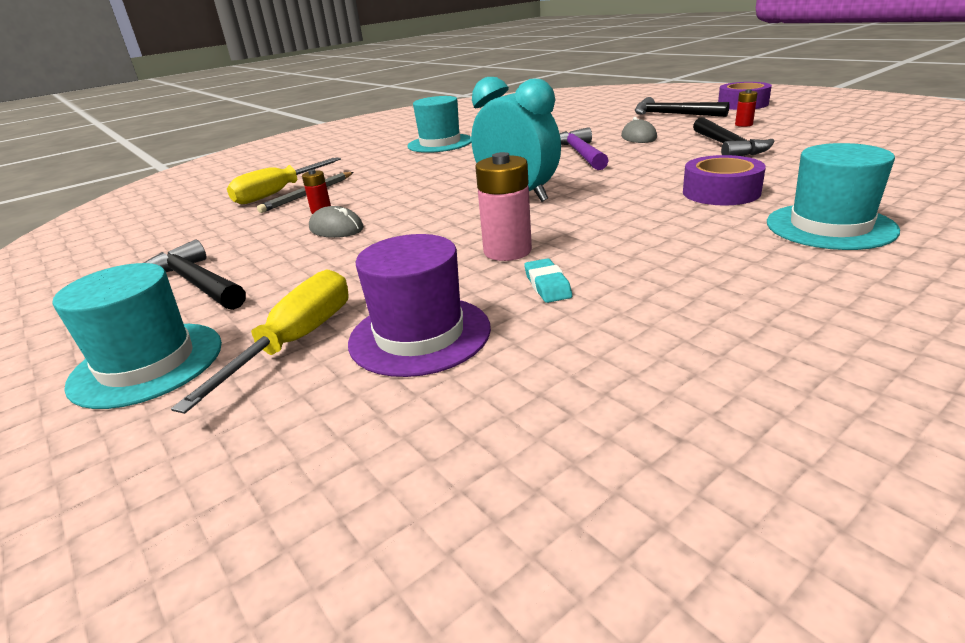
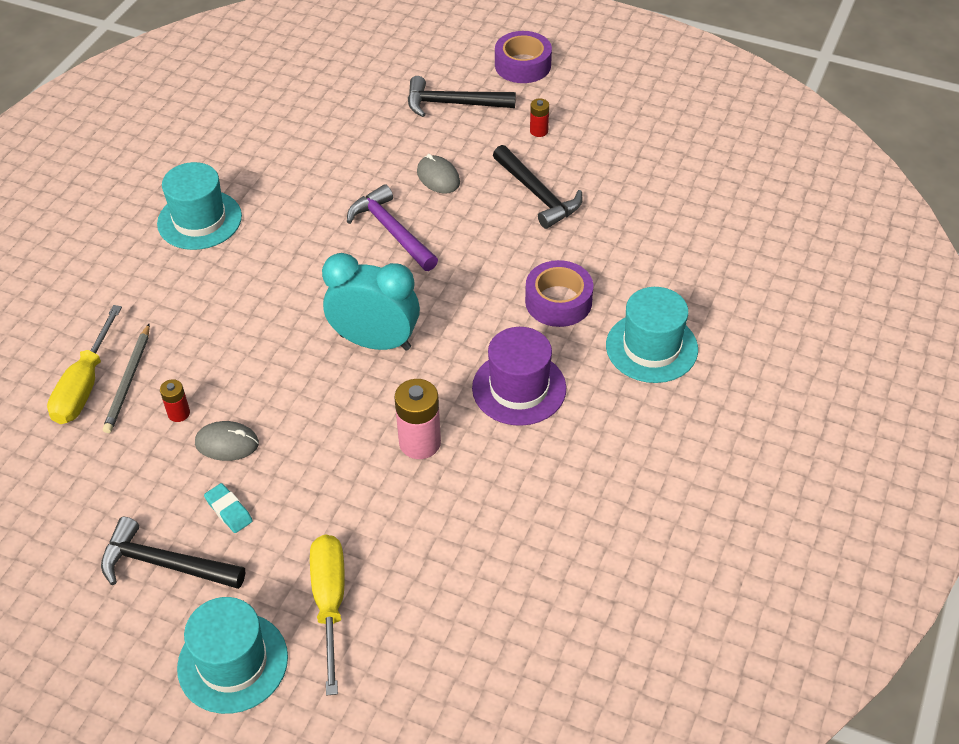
camera: 30 degrees left, 20 degrees up
(419, 335) = (417, 567): purple hat -> purple hat (519, 388)
(547, 285) = (477, 483): turquoise eraser -> turquoise eraser (229, 510)

